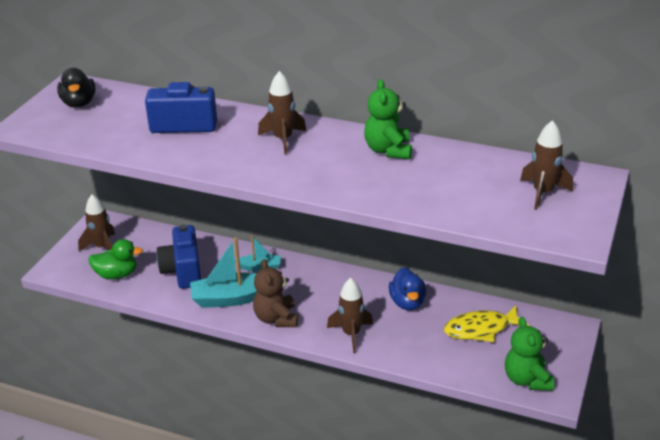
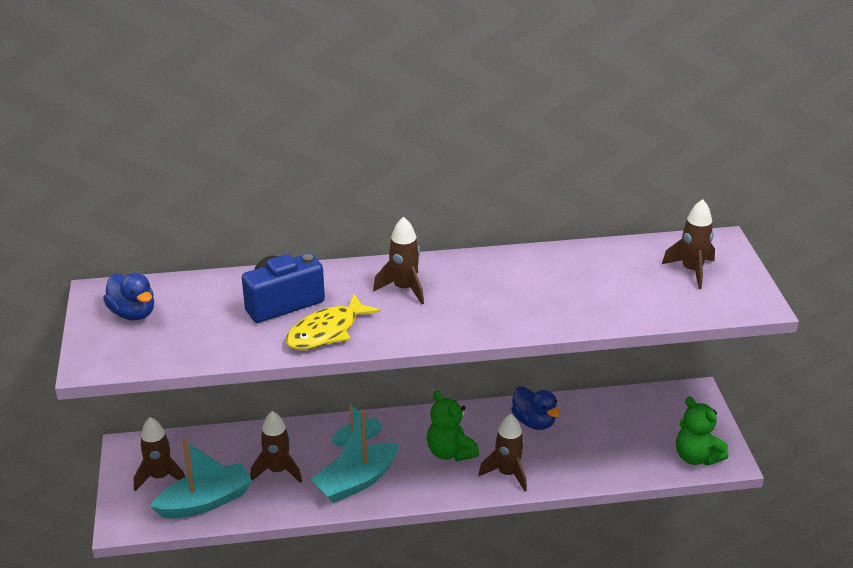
camera: 30 degrees left, 0 degrees up
(79, 103) = (133, 313): black duck -> blue duck
(117, 274) = (205, 502): green duck -> turquoise boat
(183, 271) = (278, 471): blue camera -> brown rocket
(276, 318) = (421, 485): brown teddy bear -> none
(388, 150) = (517, 270): green teddy bear -> green teddy bear (450, 452)
(480, 329) = (620, 424): yellow fish -> yellow fish (326, 331)

